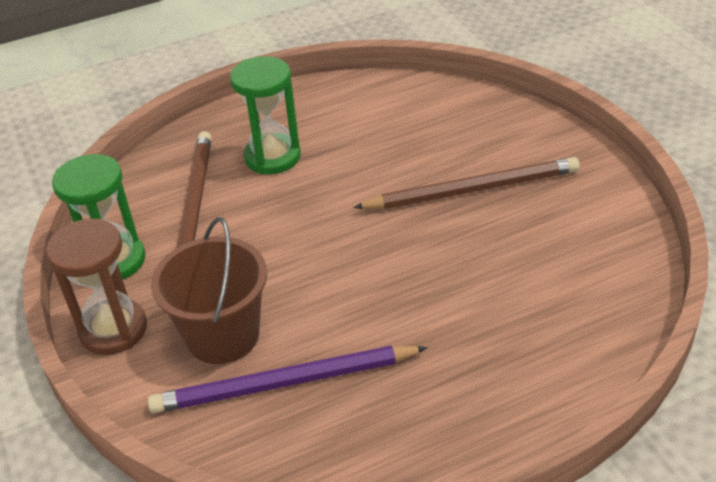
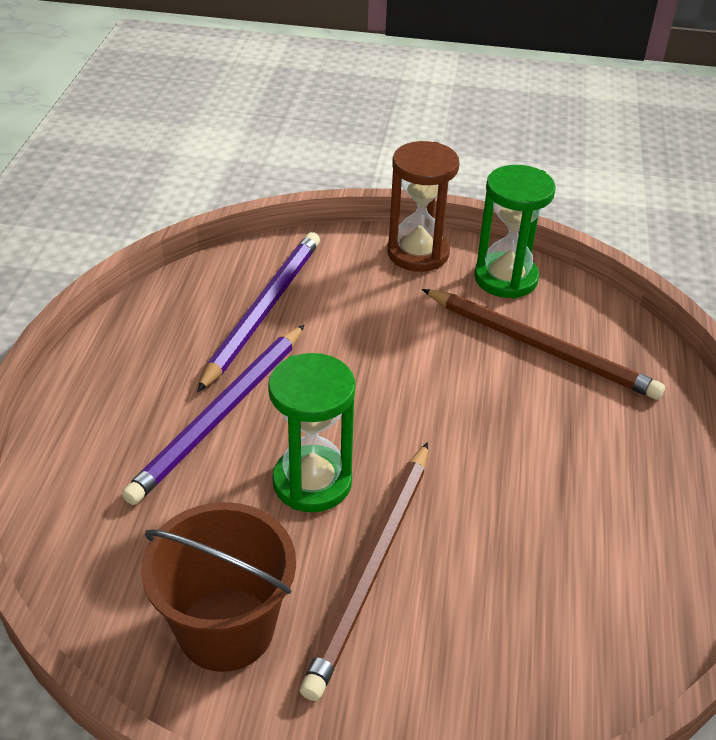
camera: 120 degrees right, 0 degrees up
(223, 335) = (349, 301): brown bucket -> brown bucket (226, 629)
(272, 157) = (585, 436): green hourglass -> green hourglass (312, 482)
(430, 329) = (220, 415): none -> purple pencil

